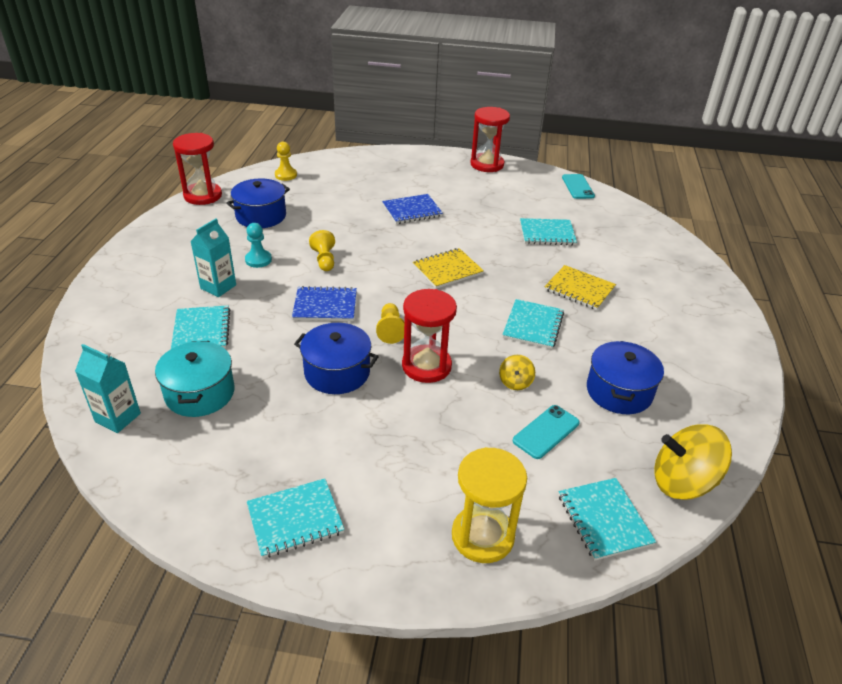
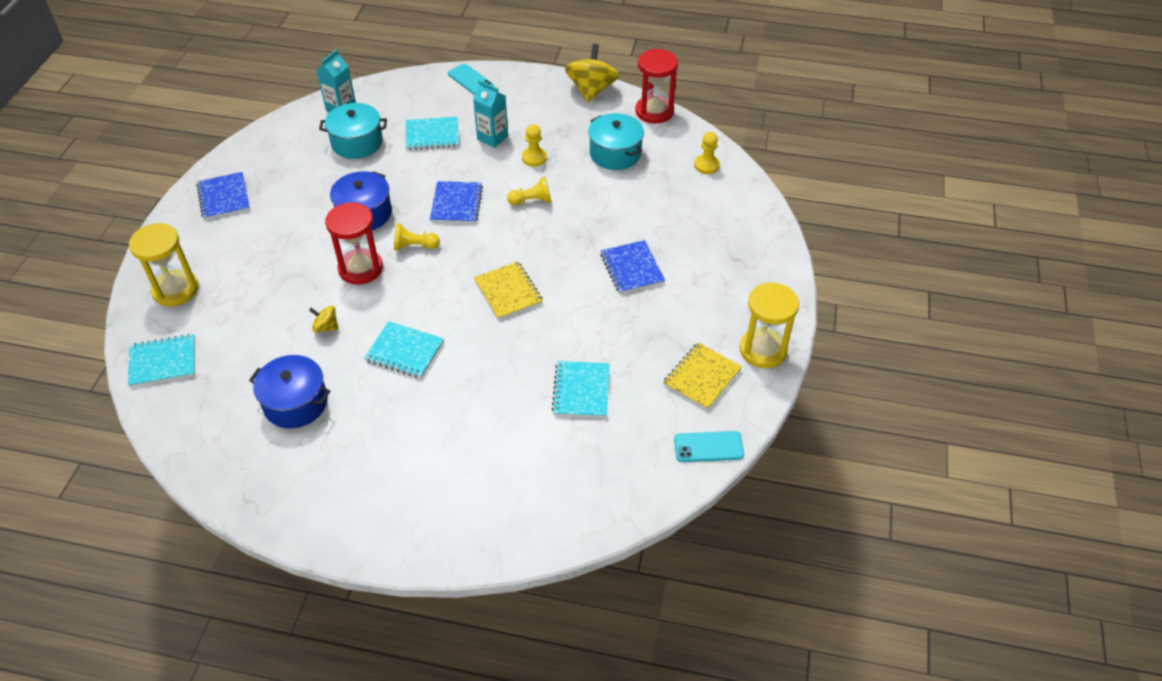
camera: 95 degrees right, 10 degrees up
(258, 260) = (534, 158): turquoise pawn -> yellow pawn
(261, 216) = (615, 153): blue pot -> turquoise pot
(295, 519) = (224, 197): turquoise notebook -> blue notebook
(487, 164) = (763, 350): red hourglass -> yellow hourglass
(546, 432) = (261, 340): turquoise phone -> turquoise phone (470, 80)
(579, 289) = (462, 402): yellow notebook -> yellow notebook (702, 377)
(682, 482) = (179, 424): yellow spinning top -> yellow spinning top (591, 90)

